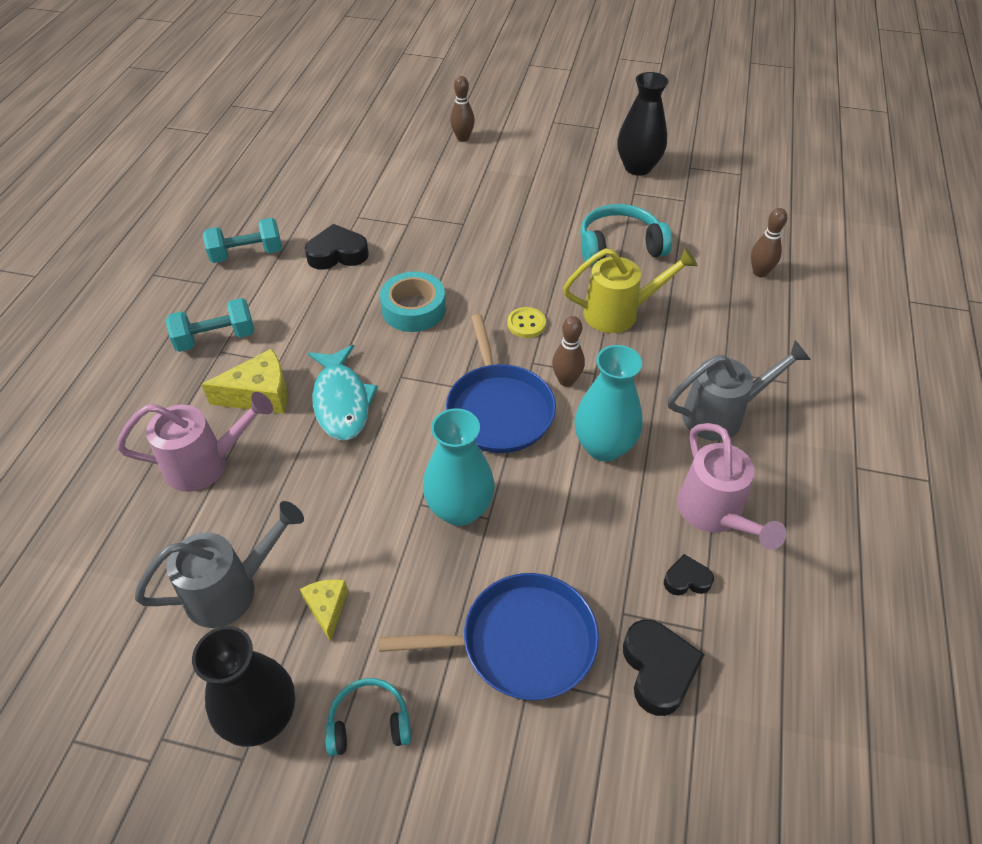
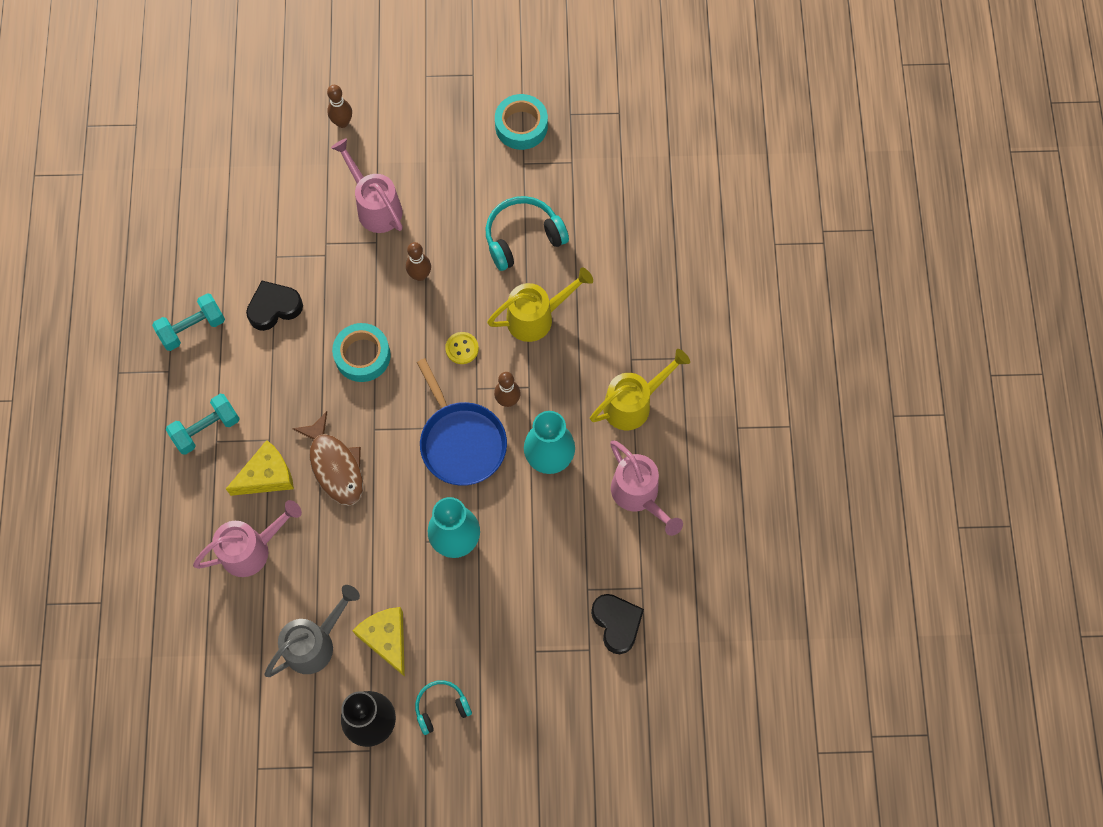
camera: 15 degrees left, 20 degrees up
(327, 608) = (386, 639): yellow cheese -> yellow cheese, size x1.65
(341, 401) = (335, 466): turquoise fish -> brown fish
(472, 198) = (375, 206): none -> pink watering can
(521, 642) = (524, 628): blue pan -> none
(638, 167) = (521, 126): black vase -> turquoise tape
(686, 579) = (626, 553): black heart -> none
(721, 415) = (633, 404): grey watering can -> yellow watering can
(759, 272) = (648, 240): brown bowling pin -> brown bowling pin (420, 275)

